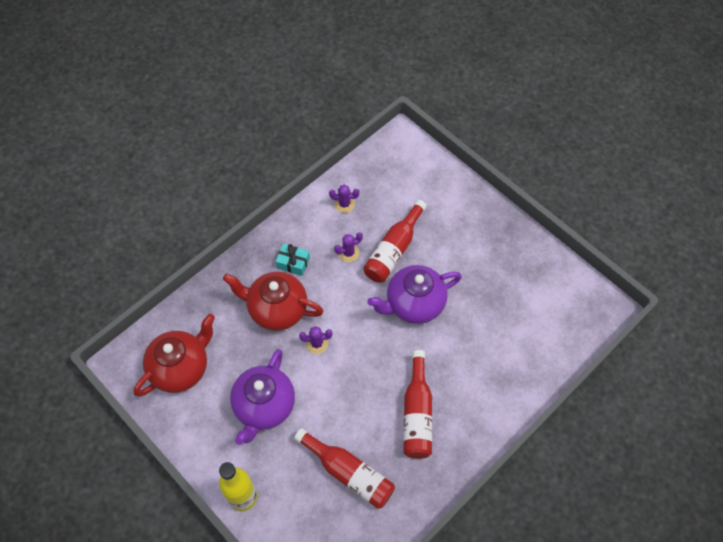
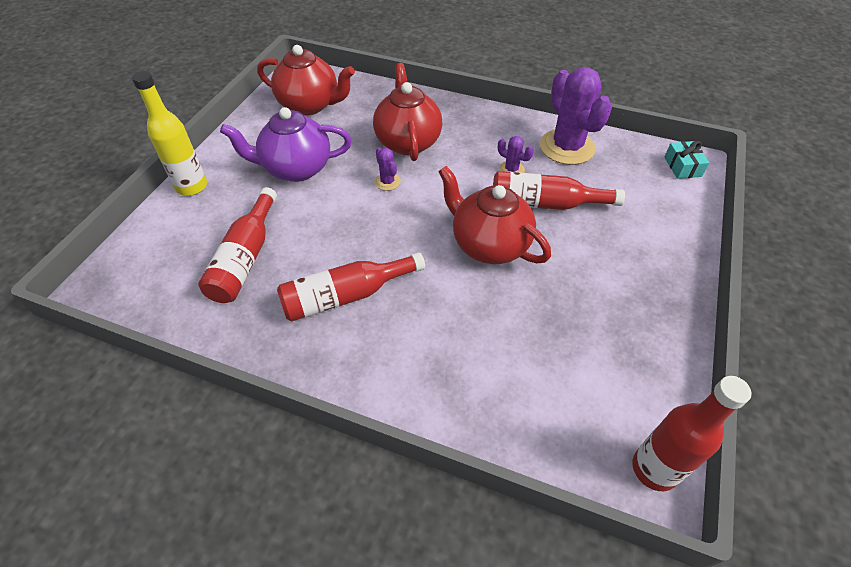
camera: 65 degrees right, 10 degrees down
(293, 263) = (468, 135): turquoise gift -> turquoise gift (682, 166)
(344, 204) = (567, 147): purple cactus -> purple cactus, size x2.22
(413, 304) = (488, 244): purple teapot -> red teapot
(599, 302) = (654, 469): none -> red bottle

